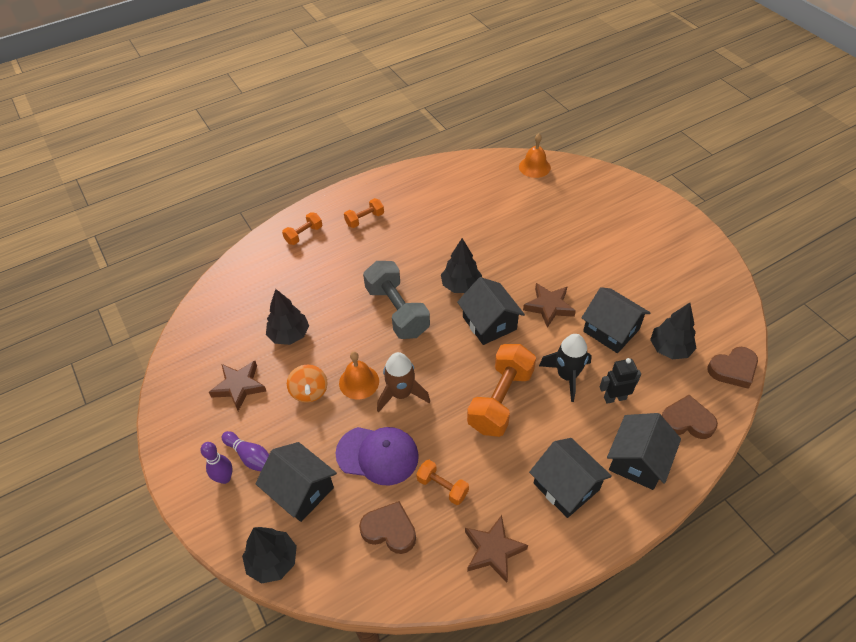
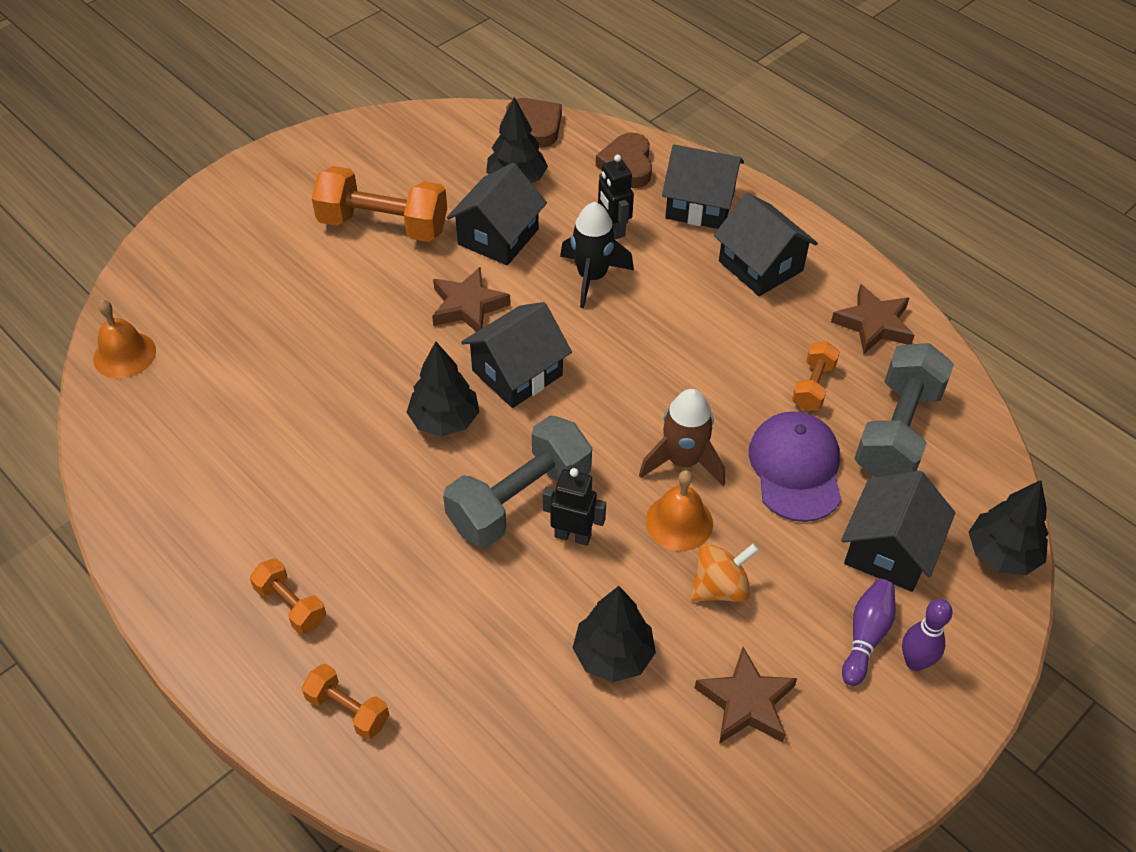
camera: 105 degrees left, 0 degrees up
(366, 330) = (573, 535): none -> black robot
(389, 530) = (897, 431): brown heart -> grey dumbbell
(500, 400) = (655, 343): orange dumbbell -> orange dumbbell (383, 225)
(566, 486) = (760, 266): black house -> black house turned 75 degrees counterclockwise

